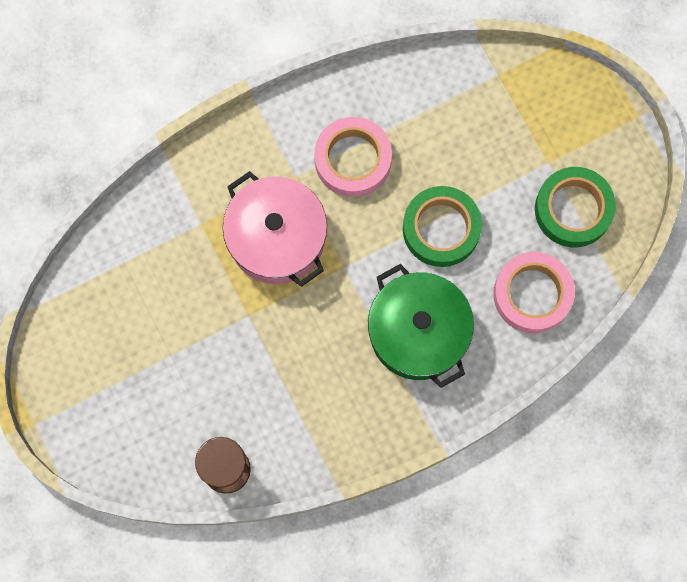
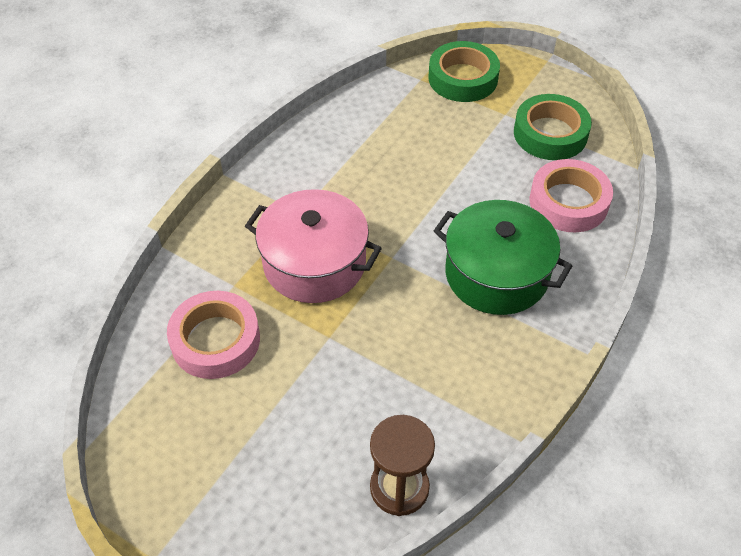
camera: 30 degrees left, 25 degrees down
(352, 160) = (343, 179): pink tape -> pink tape (215, 340)
(441, 229) = (455, 192): green tape -> green tape (463, 78)

